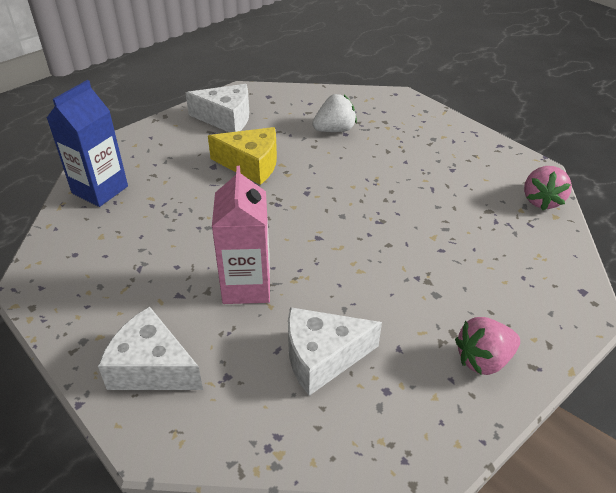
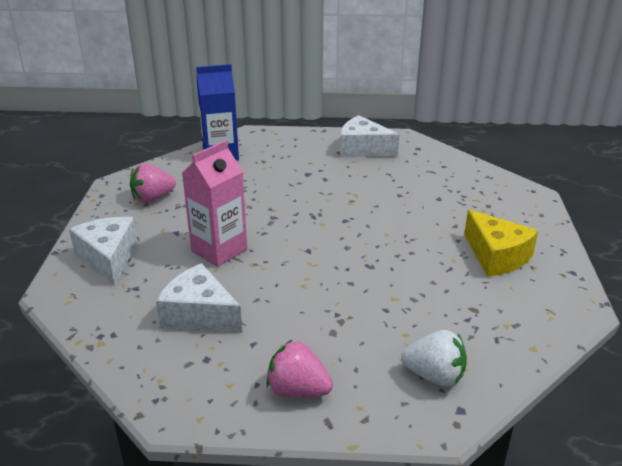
camera: 45 degrees right, 10 degrees down
(226, 118) = (362, 149): white cheese -> white cheese turned 150 degrees clockwise
(251, 164) = (334, 185): yellow cheese -> yellow cheese (496, 256)
(334, 130) = (434, 192): white strawberry -> white strawberry (434, 376)
(541, 200) = (539, 330): pink strawberry -> pink strawberry (152, 198)

